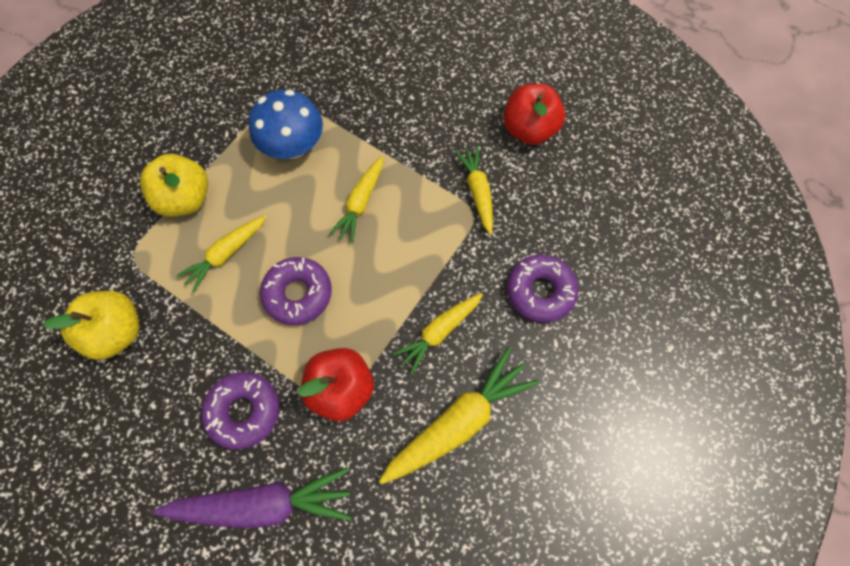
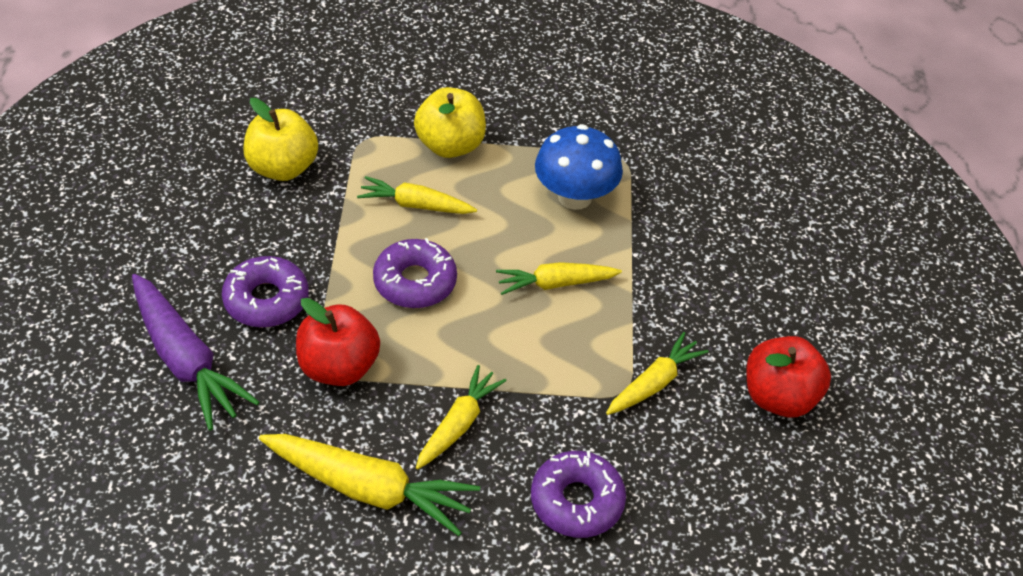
camera: 55 degrees right, 20 degrees down
(439, 332) = (458, 424): yellow carrot -> yellow carrot turned 105 degrees clockwise

